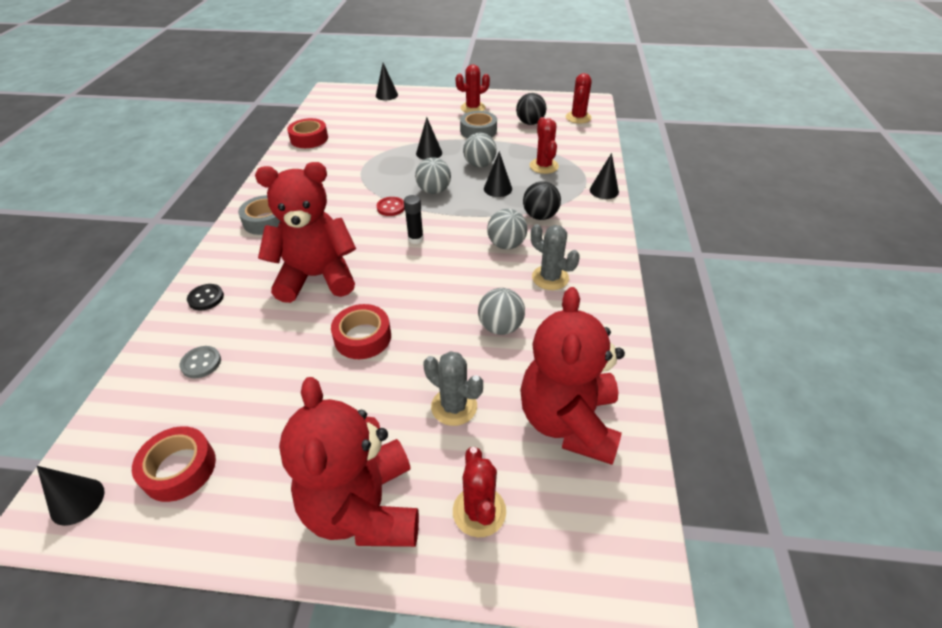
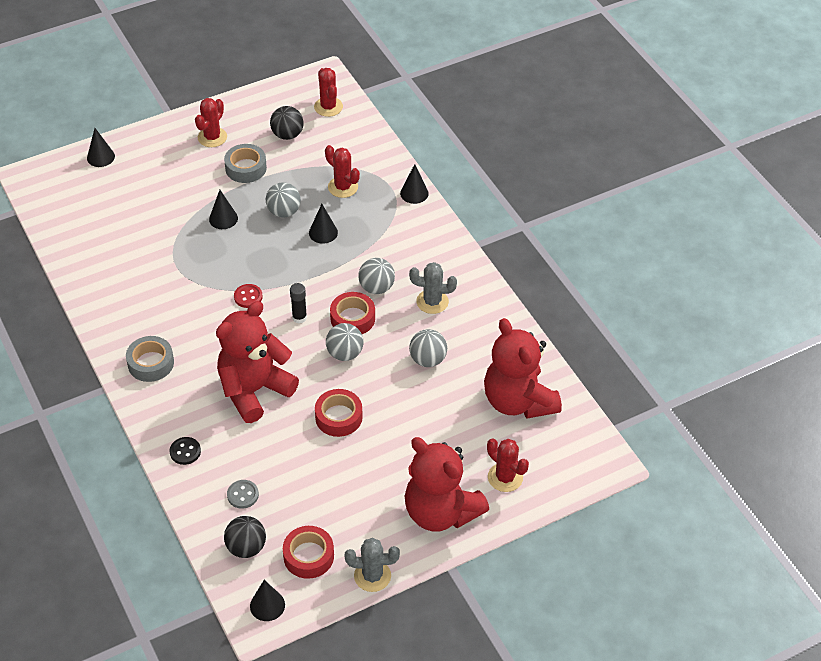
camera: 35 degrees left, 5 degrees up
(309, 139) = (82, 255): red tape -> red tape (352, 318)
(434, 191) = (269, 261): grey ball -> grey ball (345, 353)
(454, 406) = (442, 429): grey cactus -> grey cactus (372, 576)
(540, 216) = (381, 246): black ball -> black ball (246, 547)

